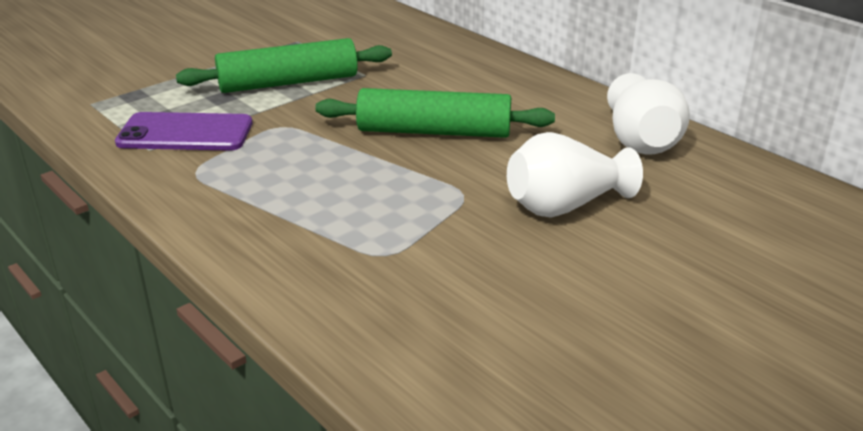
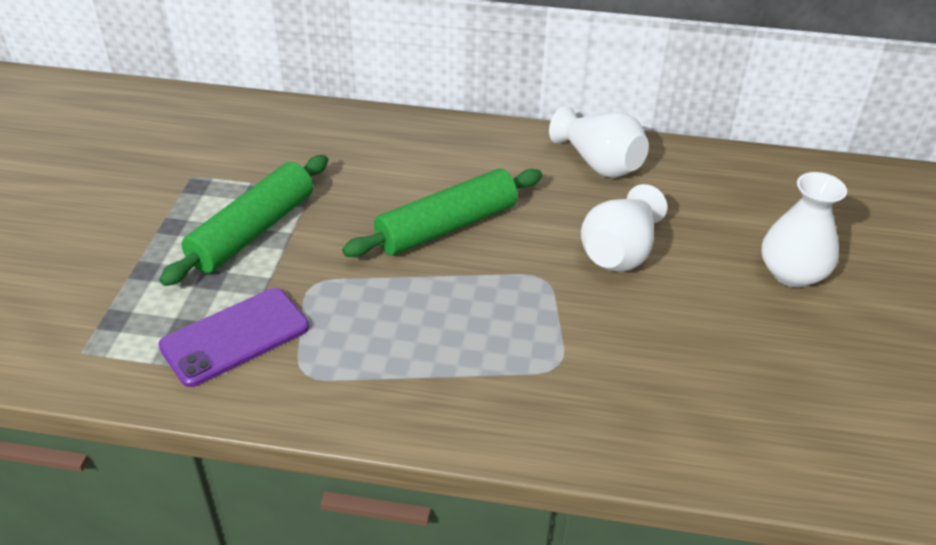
camera: 40 degrees left, 10 degrees up
(735, 297) = (792, 273): none -> white vase

